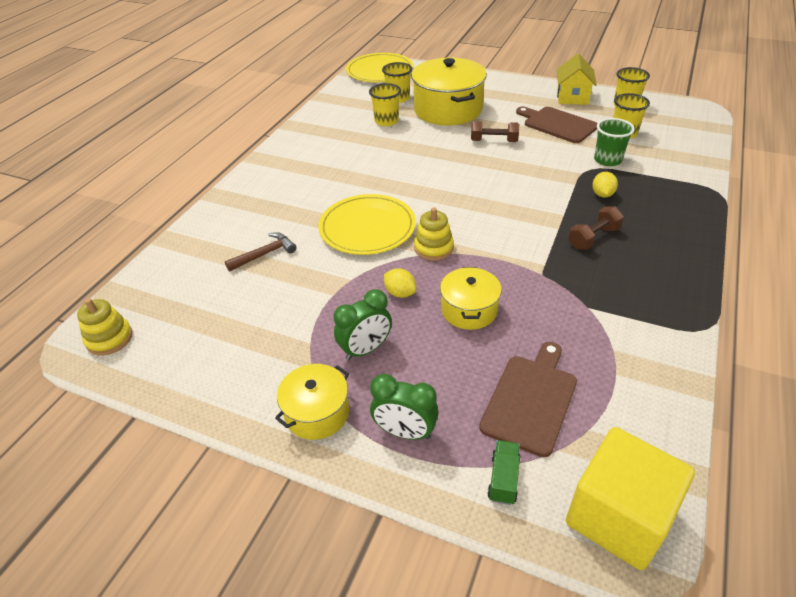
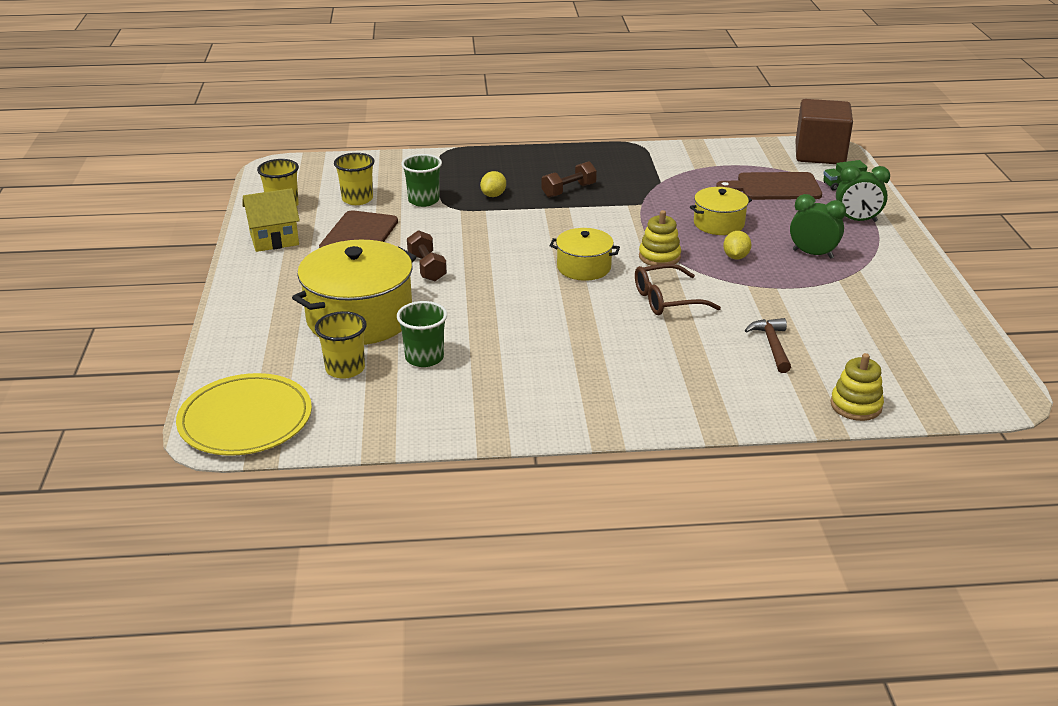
camera: 120 degrees left, 10 degrees down
(109, 339) = (976, 385): yellow stacking toy -> yellow stacking toy (856, 405)
(265, 254) = (772, 345): brown hammer -> brown hammer turned 60 degrees clockwise
(317, 413) = (889, 255): yellow pot -> yellow pot (584, 267)
(367, 228) = (667, 300): yellow plate -> brown glasses
(386, 121) = (424, 358): yellow cup -> green cup
(405, 432) = (857, 220): green clock -> green clock turned 105 degrees clockwise
(593, 238) = (568, 190): brown dumbbell -> brown dumbbell turned 60 degrees counterclockwise
(602, 194) = (493, 195): yellow lemon -> yellow lemon turned 45 degrees counterclockwise
(618, 516) = (820, 154): yellow cube -> brown cube

